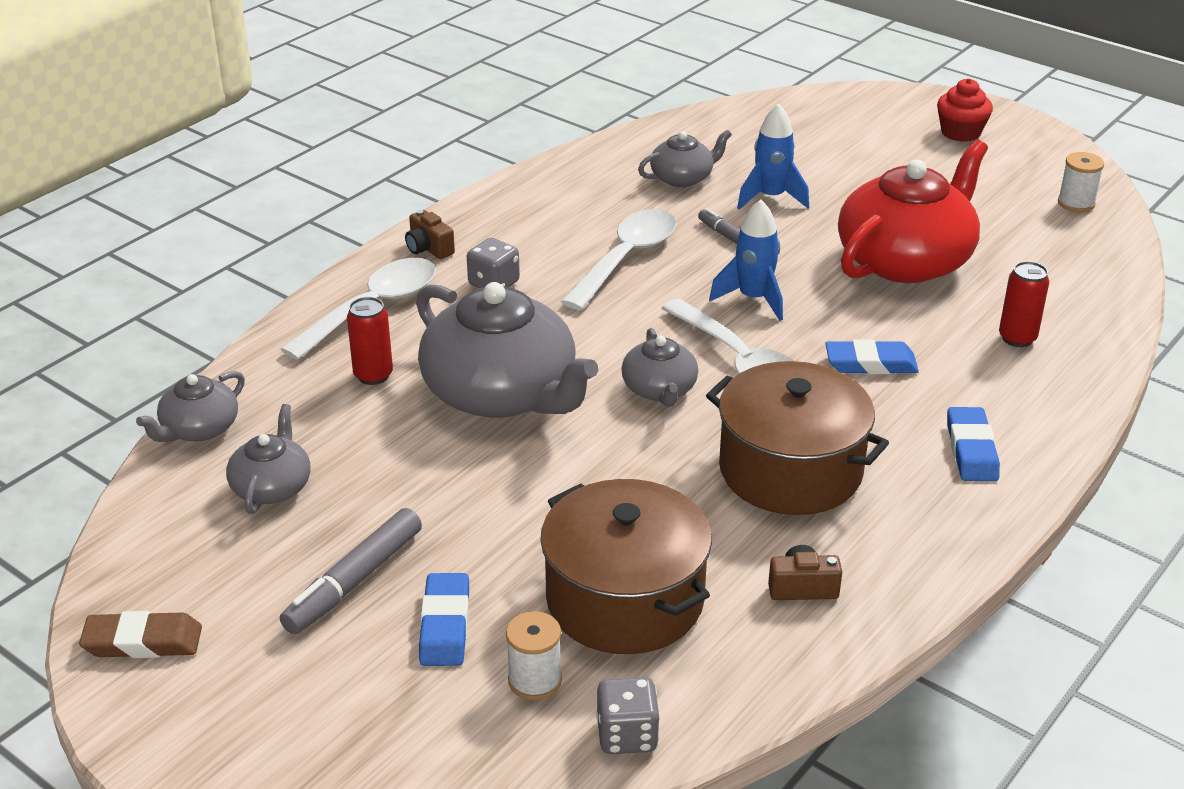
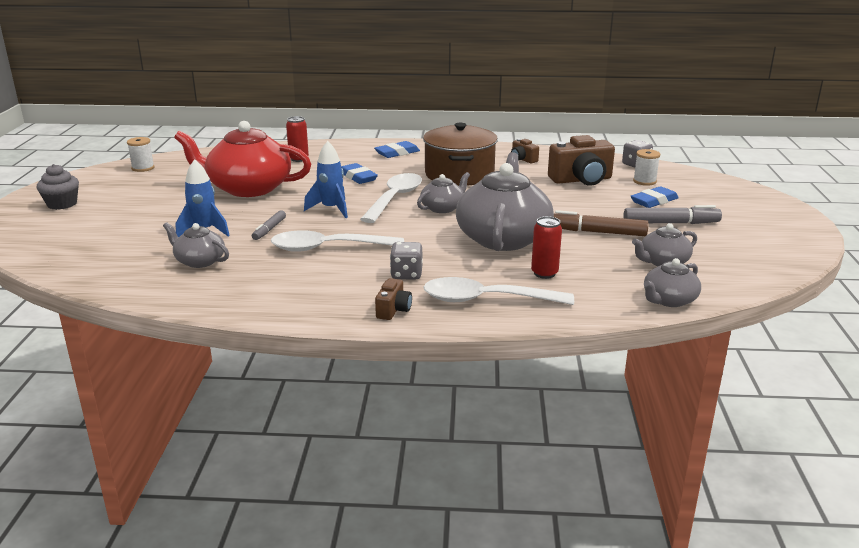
camera: 125 degrees left, 10 degrees down
(143, 641) = (784, 247): brown eraser -> none
(199, 429) = (669, 300): grey teapot -> grey teapot turned 135 degrees clockwise
(419, 485) = (597, 232): none -> brown marker
(625, 599) = (581, 180): brown pot -> brown camera
(960, 132) = (62, 204): red cupcake -> grey cupcake

